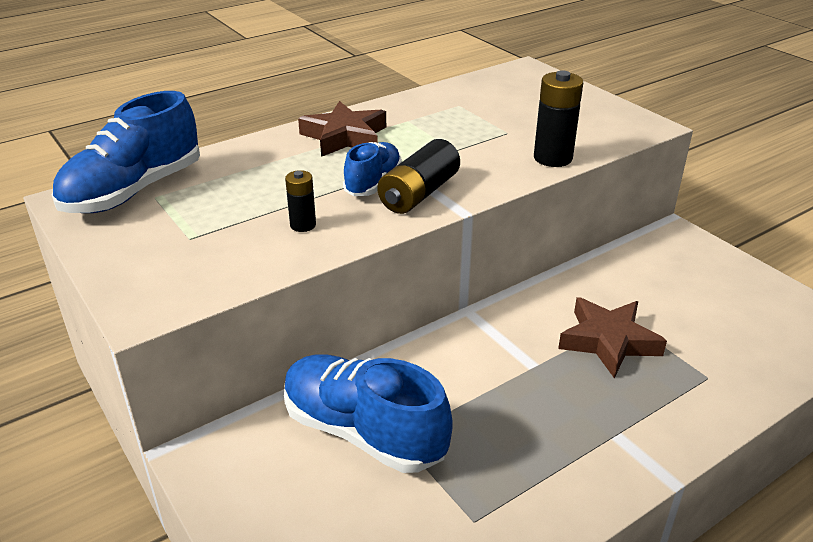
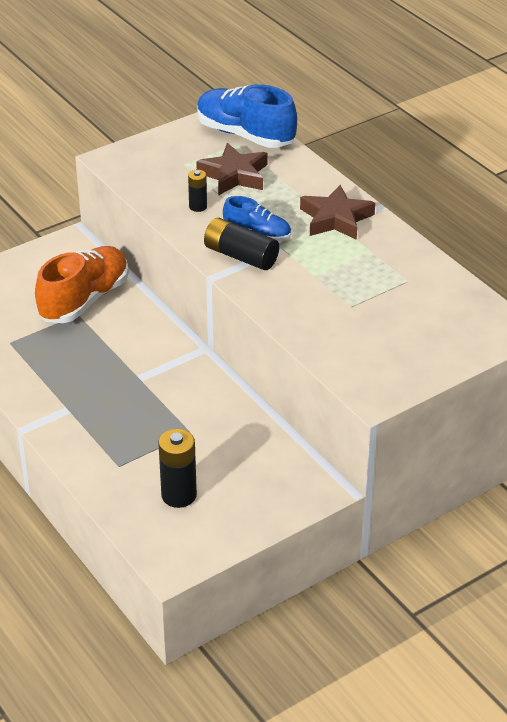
camera: 90 degrees right, 5 degrees up
(363, 432) = (84, 300): blue shoe -> orange shoe
(552, 158) = (301, 328): black battery -> black battery (179, 495)
(608, 341) = (164, 419): brown star -> brown star (234, 175)

